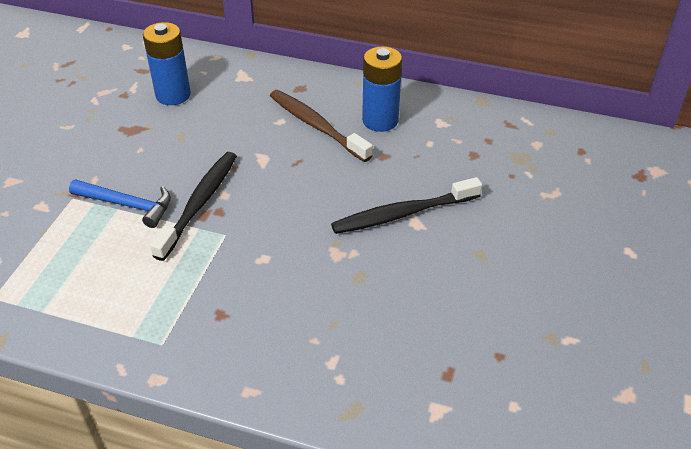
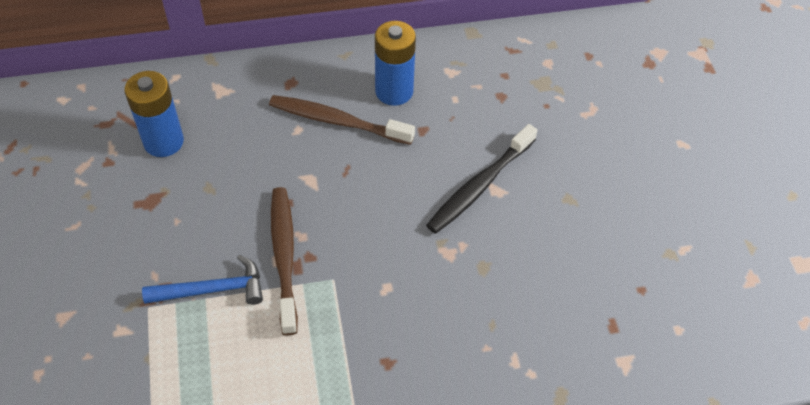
camera: 30 degrees left, 10 degrees up
(199, 203) = (284, 257): black toothbrush -> brown toothbrush

